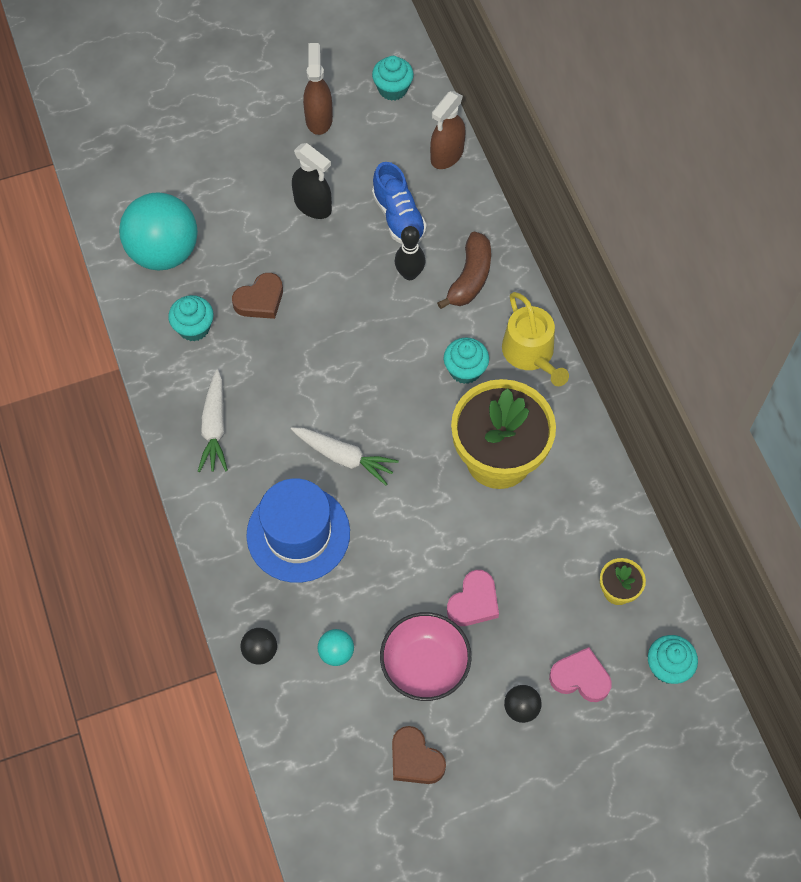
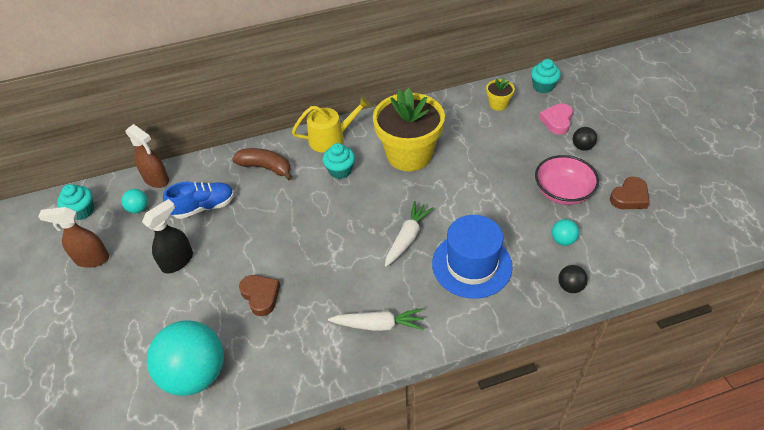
camera: 85 degrees left, 15 degrees down
(194, 328) = (280, 345): turquoise cupcake -> none
(396, 147) = (138, 209): none -> turquoise ball
(409, 274) = (255, 200): black bowling pin -> none
(474, 602) = (514, 168): pink heart -> none

